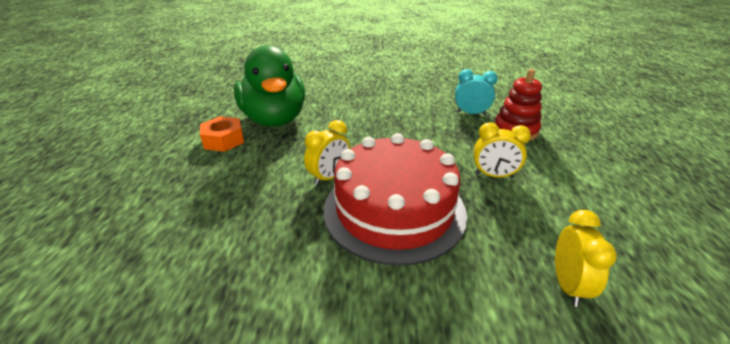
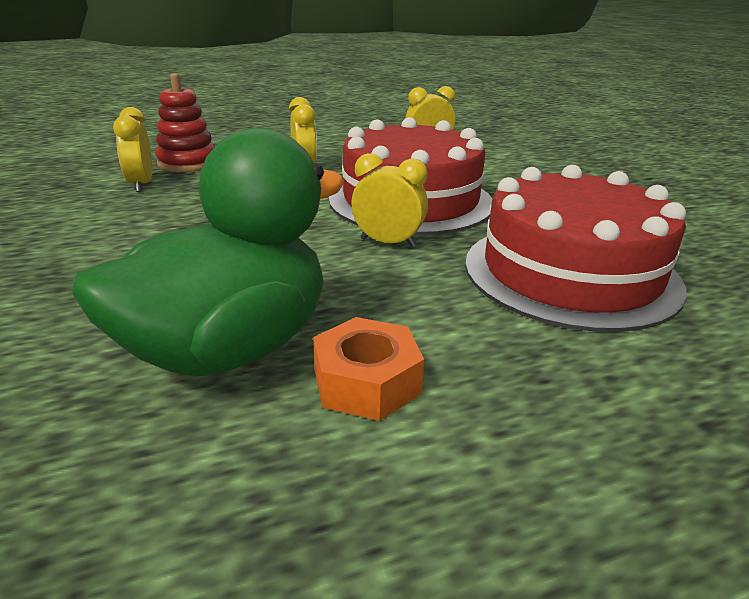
camera: 115 degrees left, 5 degrees down
(224, 238) = (570, 273): none -> red cake
(471, 113) = (141, 185): turquoise clock -> yellow clock

